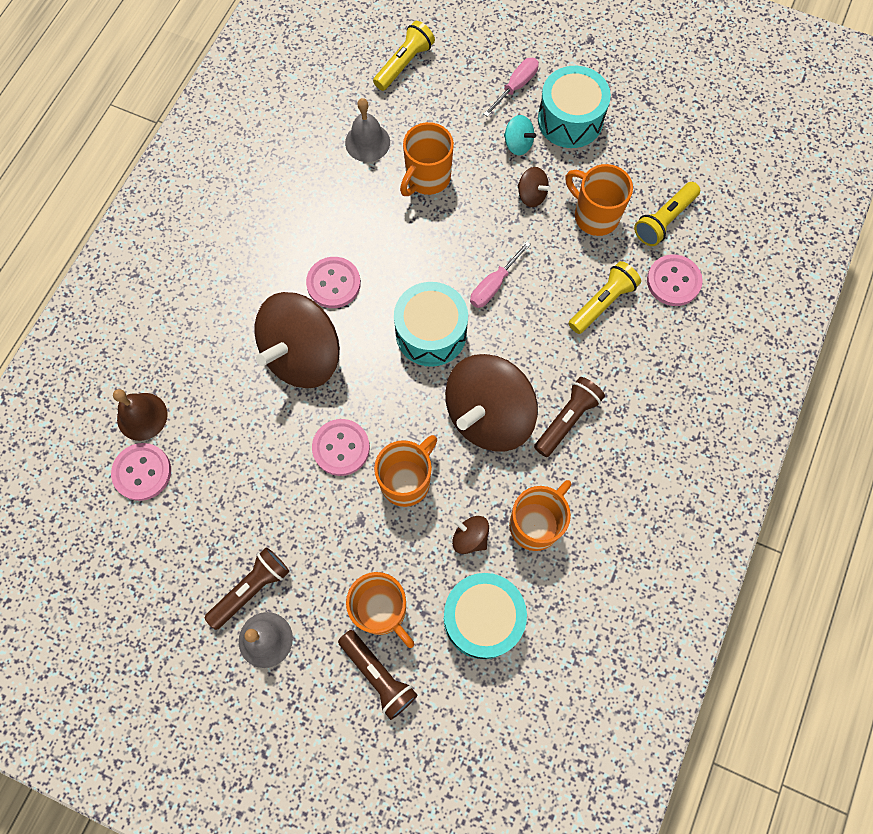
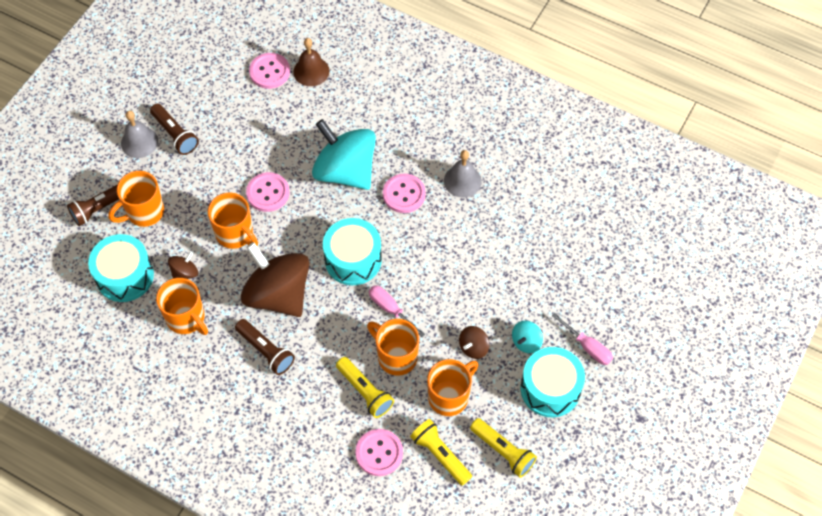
camera: 95 degrees right, 10 degrees down
(303, 355) = (345, 171): brown spinning top -> turquoise spinning top
(367, 142) = (534, 225): grey bell -> grey bell (462, 181)
(404, 64) = (614, 258): yellow flashlight -> yellow flashlight (503, 451)
(427, 178) = (496, 267): orange mug -> orange mug (396, 357)

